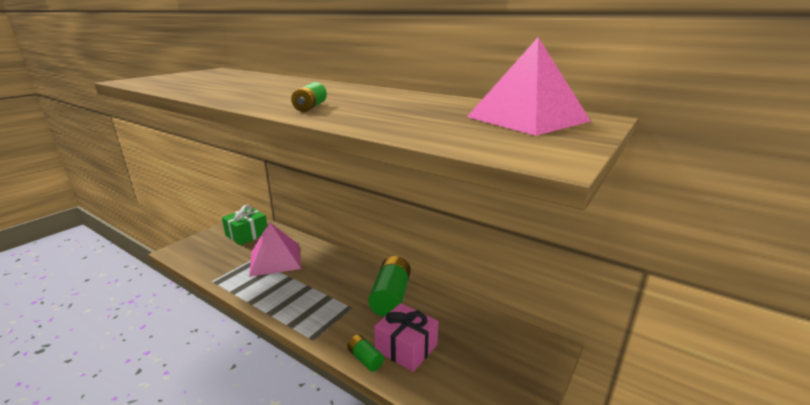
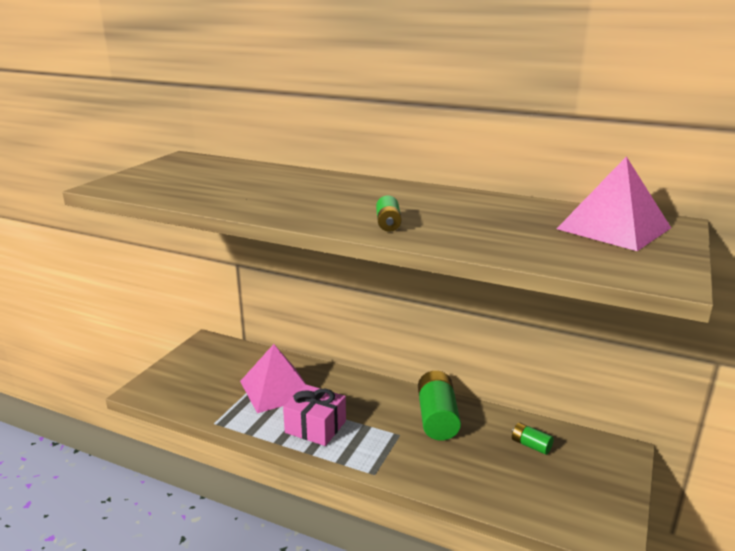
camera: 10 degrees left, 0 degrees up
(247, 234) = (220, 361): green gift -> none
(365, 359) = (442, 486): green battery -> green battery (531, 445)
(406, 347) = (479, 469): pink gift -> pink gift (315, 427)

